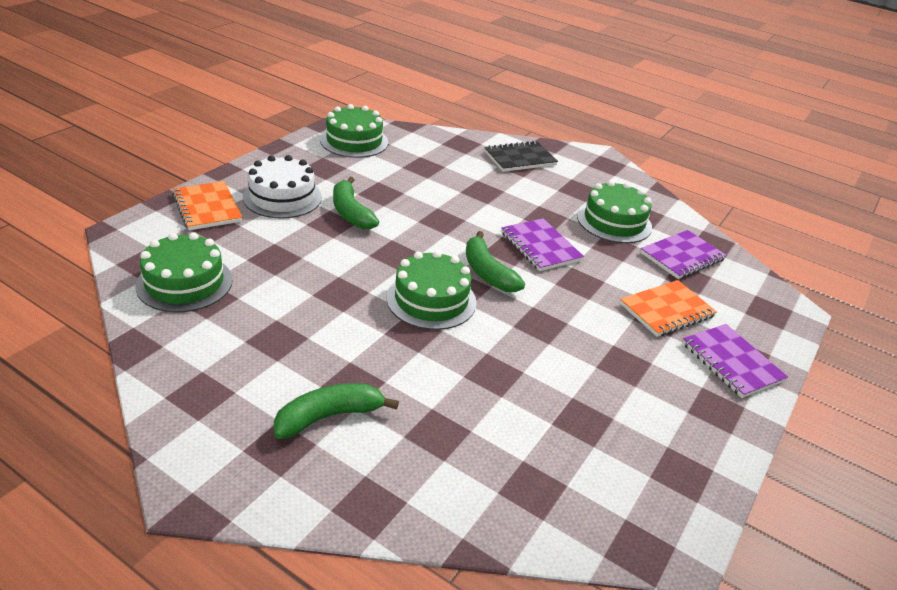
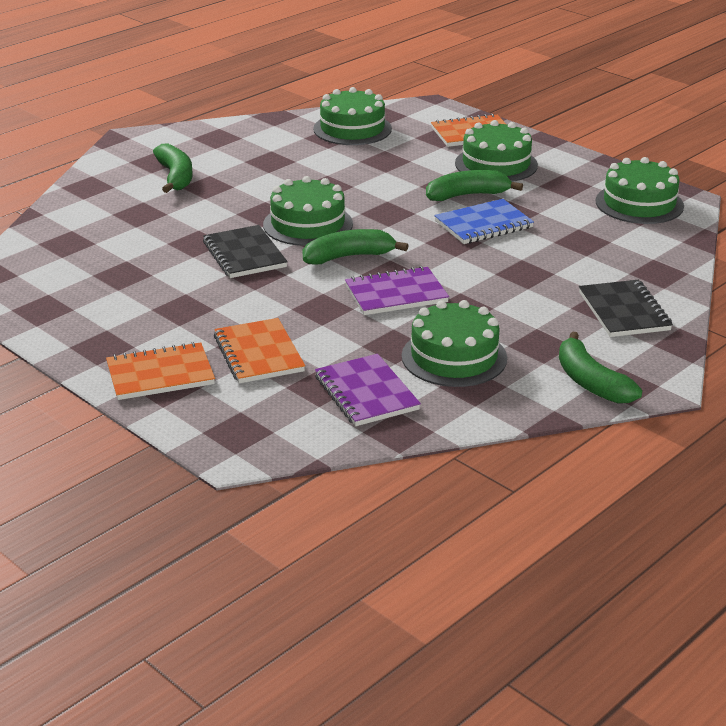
camera: 105 degrees right, 5 degrees down
(282, 197) = (496, 164): white cake -> green cake
(407, 206) = (483, 225): none -> blue notebook
(507, 336) = (244, 255): none -> black notebook
(611, 175) = (591, 382): none -> green banana
(731, 362) = (160, 374): purple notebook -> orange notebook

